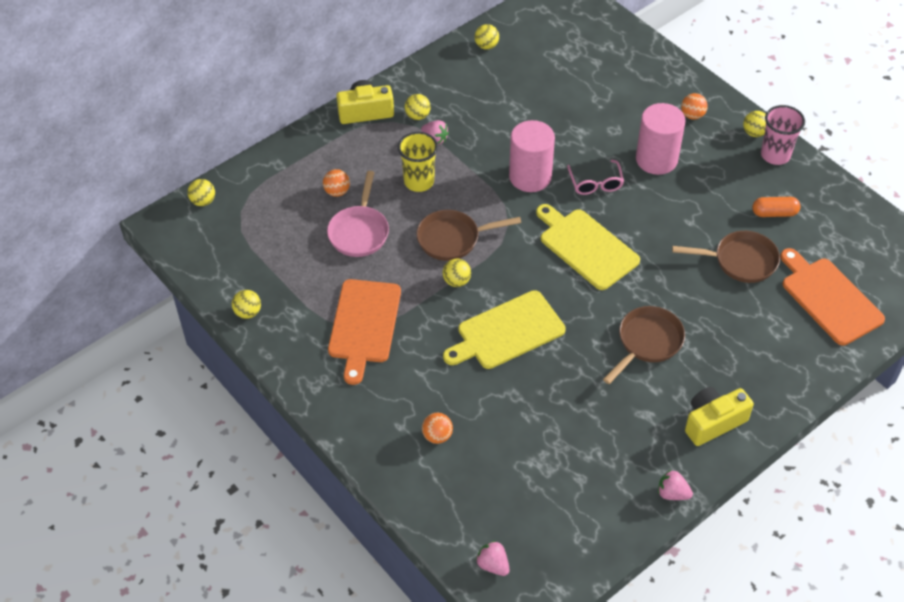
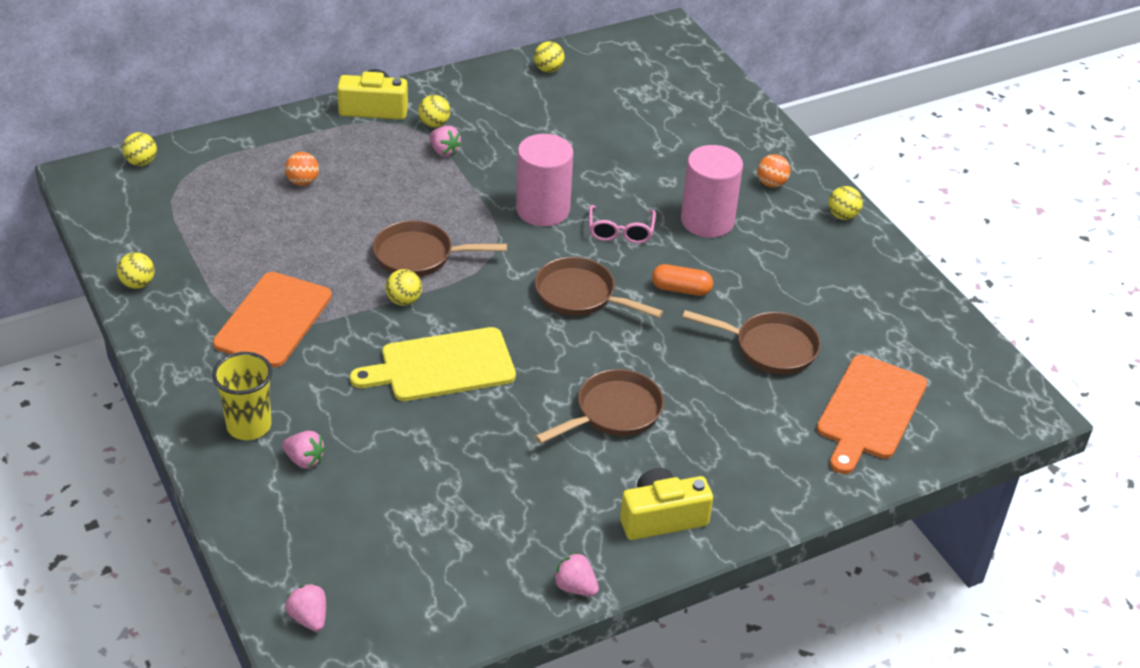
camera: 10 degrees right, 10 degrees down
(359, 232) = (310, 227): pink pan -> none
(419, 181) = (405, 190): yellow cup -> yellow cup (249, 426)
(437, 436) = (304, 460): orange ball -> pink strawberry
(586, 247) = (580, 295): yellow cutting board -> brown pan
(774, 213) = (834, 305): orange capsule -> orange capsule (681, 289)
(775, 155) = (860, 244): pink cup -> none
(829, 298) = (869, 411): orange cutting board -> orange cutting board turned 135 degrees counterclockwise

